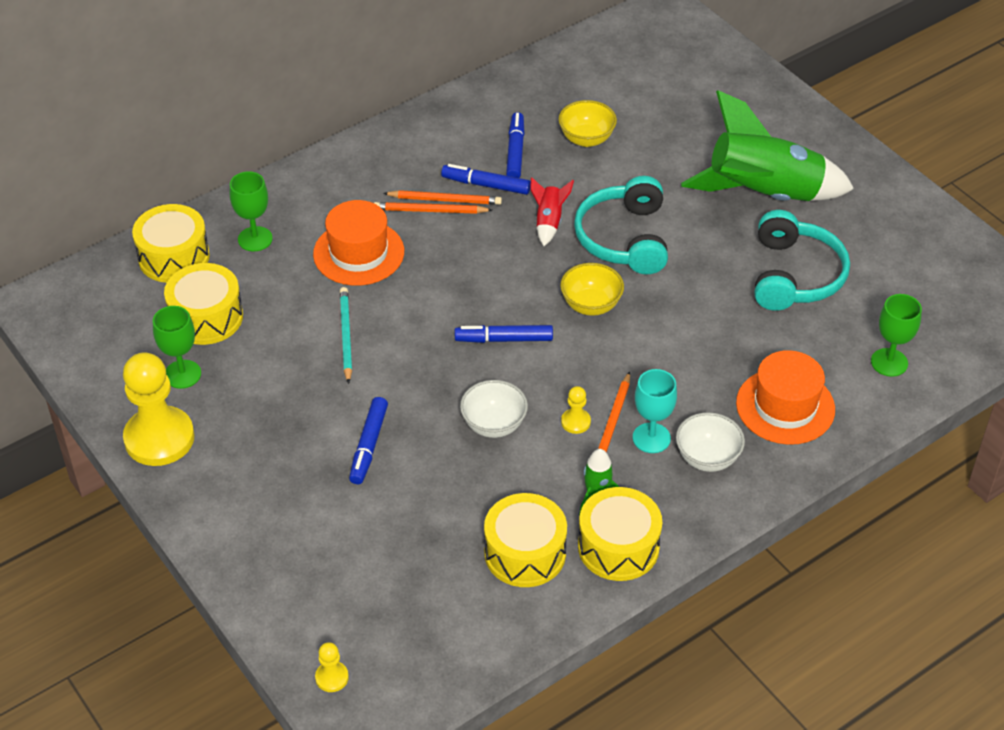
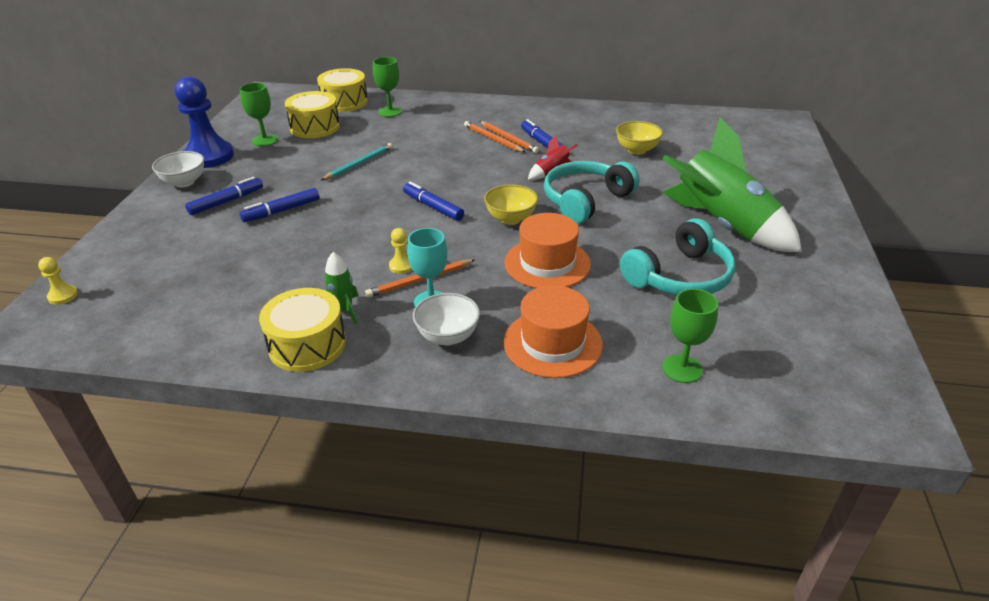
camera: 45 degrees right, 10 degrees down
(159, 438) = (209, 156): yellow pawn -> blue pawn
(358, 253) = (426, 138): orange hat -> orange hat (547, 263)
(494, 425) = (356, 240): white bowl -> white bowl (184, 182)
(515, 151) = (583, 137): blue marker -> blue marker (226, 202)
(525, 553) = (255, 309): yellow drum -> none

